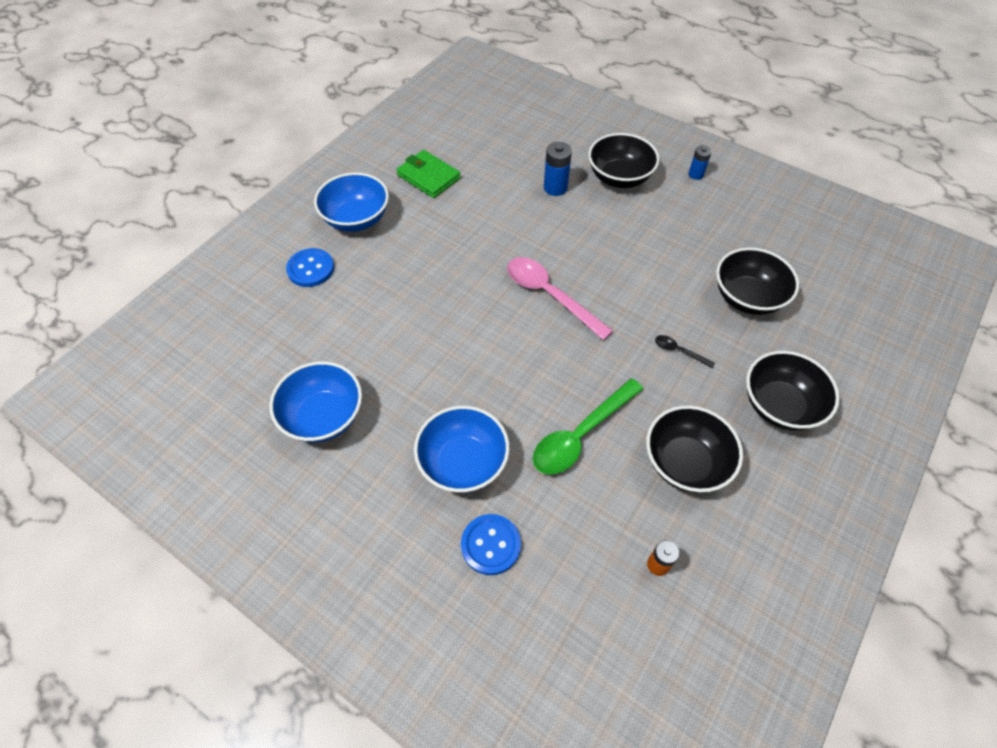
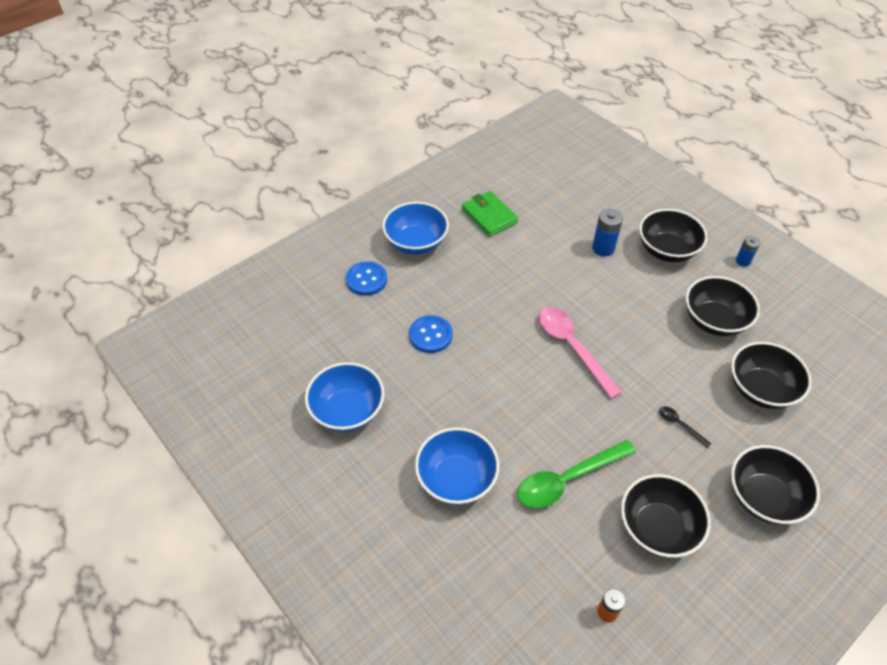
camera: 15 degrees right, 5 degrees down
(490, 545) = (462, 556): blue button -> blue button (430, 335)
(684, 239) = (714, 320): none -> black bowl

